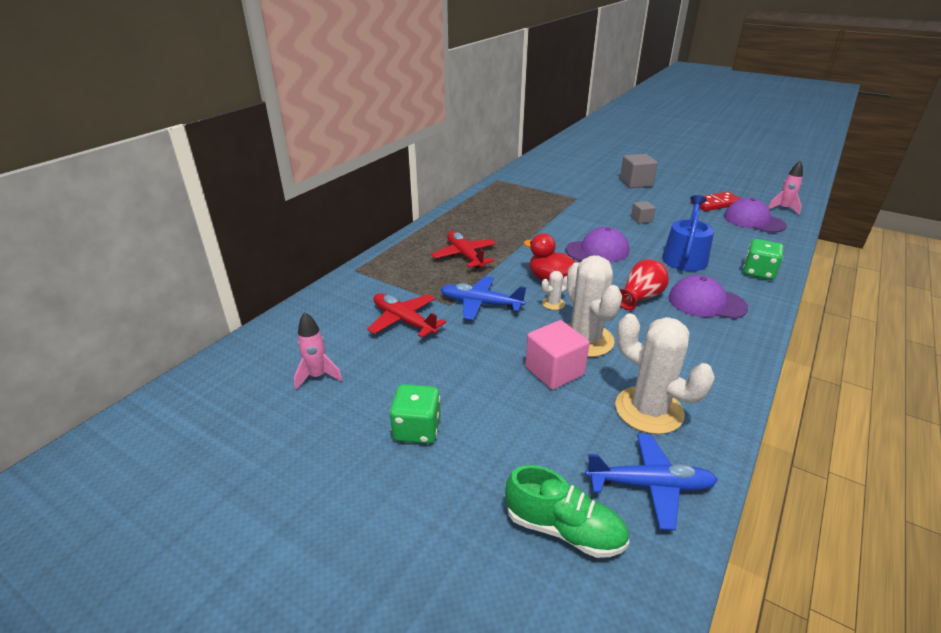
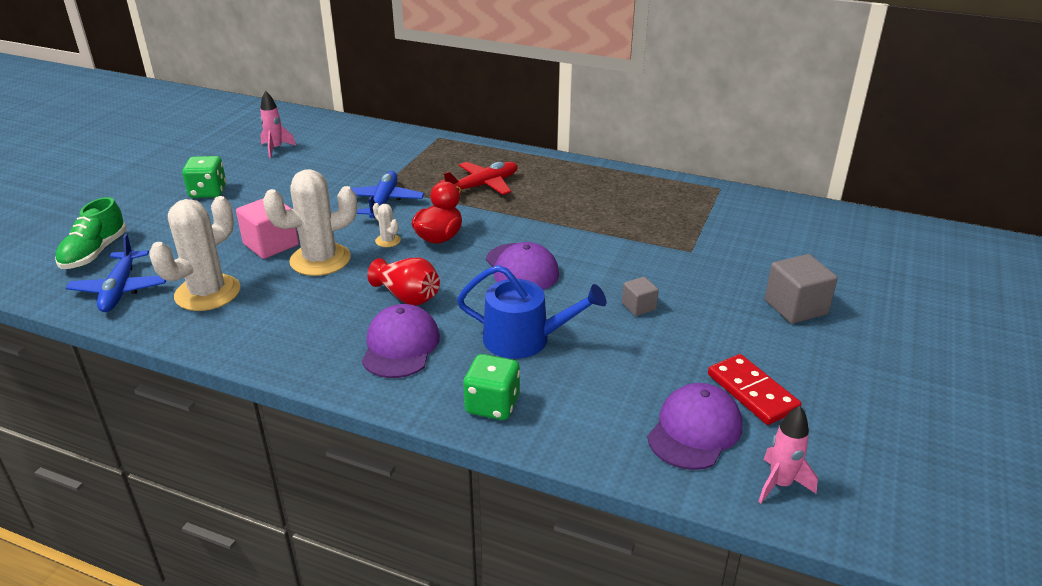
camera: 80 degrees right, 0 degrees up
(404, 321) = (351, 170): red plane -> none

